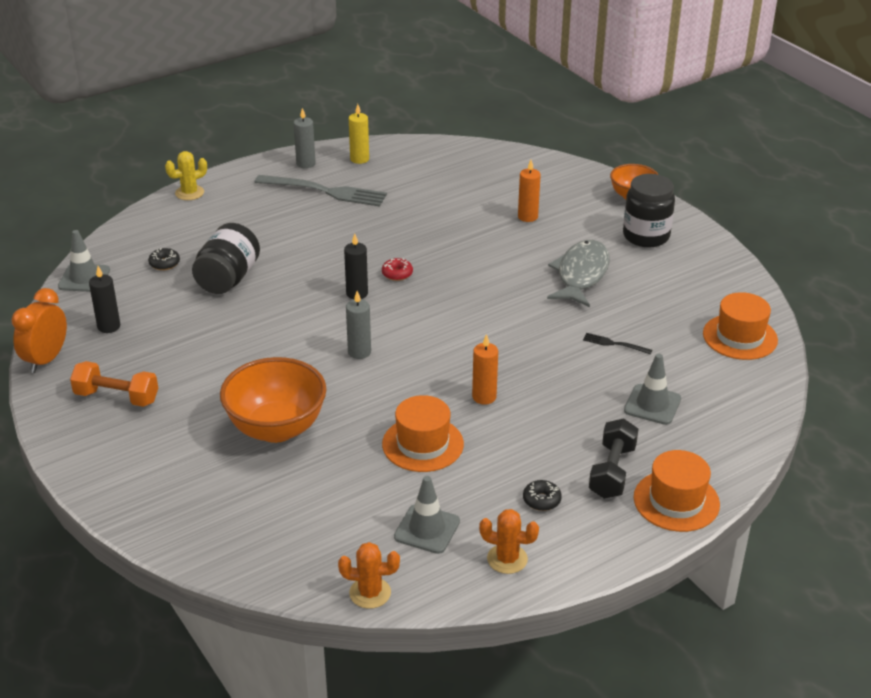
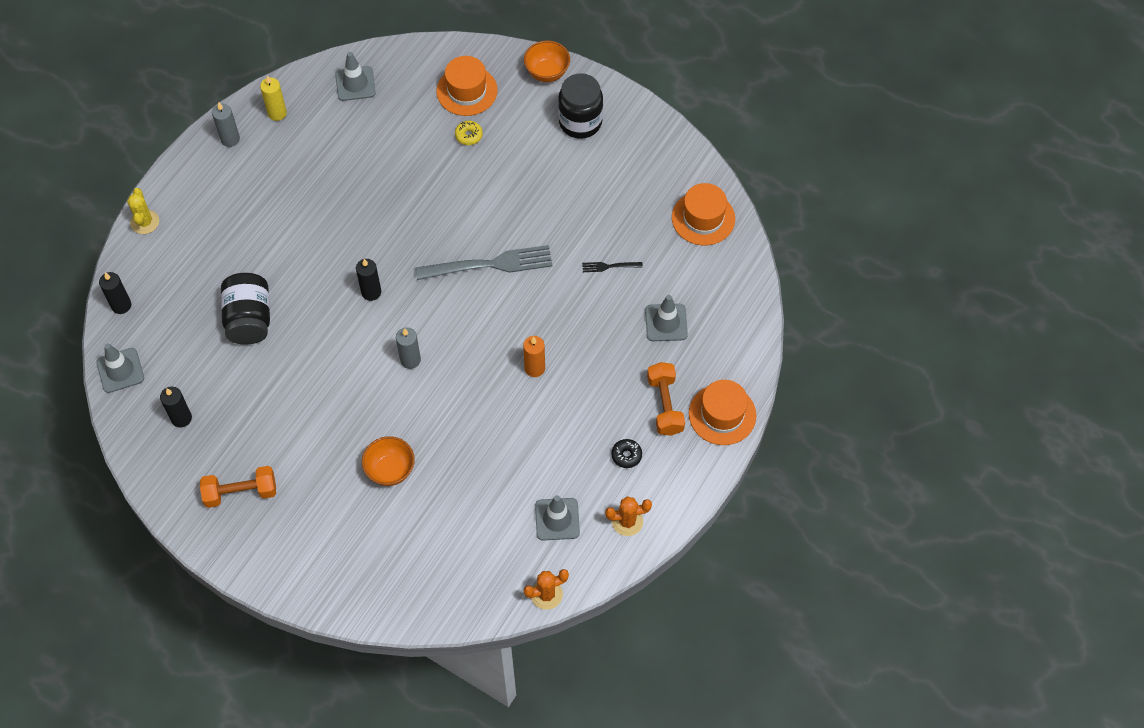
camera: 25 degrees left, 25 degrees up
(46, 360) = (153, 478): orange clock -> none
(123, 237) = (121, 305): none -> black candle
(164, 263) = (181, 323): black donut -> none
(189, 193) = (145, 222): yellow cactus -> yellow cactus turned 45 degrees counterclockwise
(276, 428) = (390, 470): orange bowl -> orange bowl, size x0.59
(326, 191) = (271, 171): grey fork -> grey fork (490, 264)
(397, 274) = (392, 254): red donut -> none
(422, 444) = (512, 438): orange hat -> orange hat (467, 91)
(443, 159) = (355, 84): none -> grey traffic cone
(527, 217) = (469, 135): orange candle -> yellow donut
(581, 275) = (547, 193): grey fish -> none
(612, 471) = (665, 405): black dumbbell -> orange dumbbell

